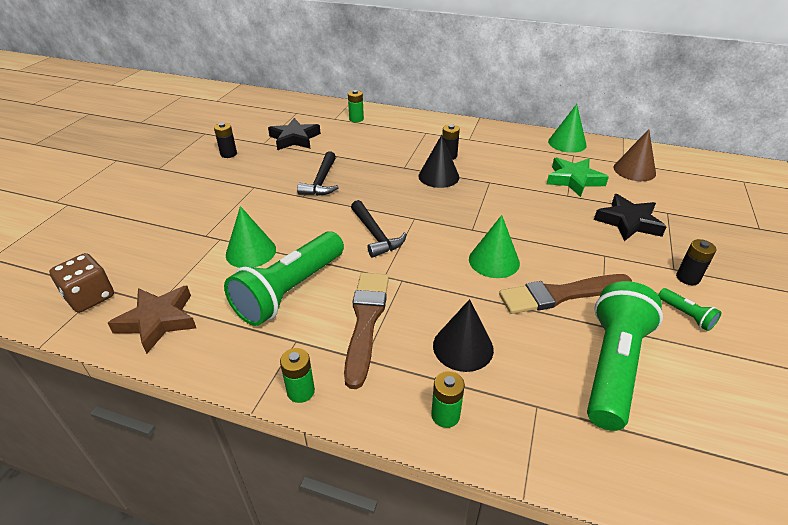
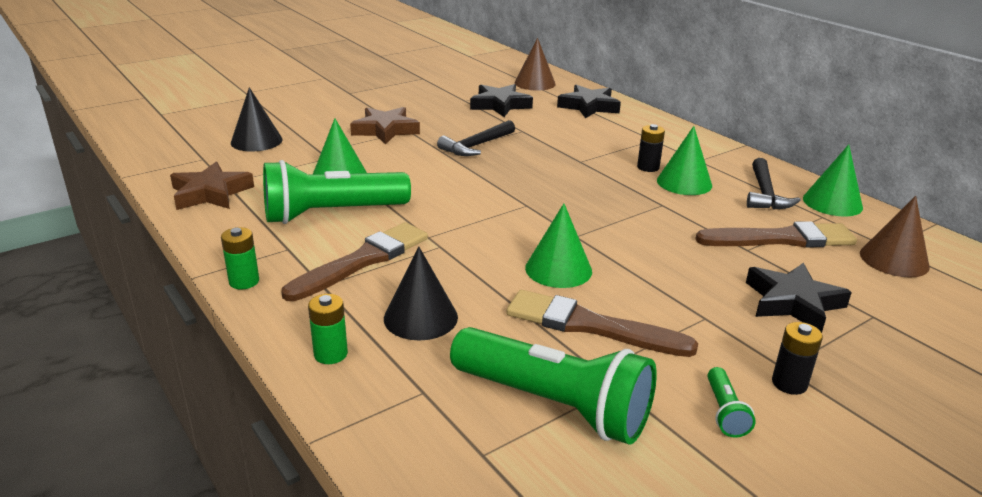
camera: 35 degrees right, 10 degrees down
(90, 297) = (188, 160): brown dice -> none
(228, 154) = (421, 99): black battery -> none
(235, 193) = (385, 130): none -> brown star
(296, 111) = (535, 83): none -> brown cone
(356, 119) = (589, 106): green battery -> black star
(375, 235) = (466, 203): black hammer -> black hammer (765, 194)
(438, 176) = (607, 180): black cone -> black cone (256, 141)
(481, 160) = (684, 182): none -> green cone
(574, 180) = (781, 239): green star -> brown brush
(613, 366) = (554, 405): green flashlight -> green flashlight turned 60 degrees clockwise

